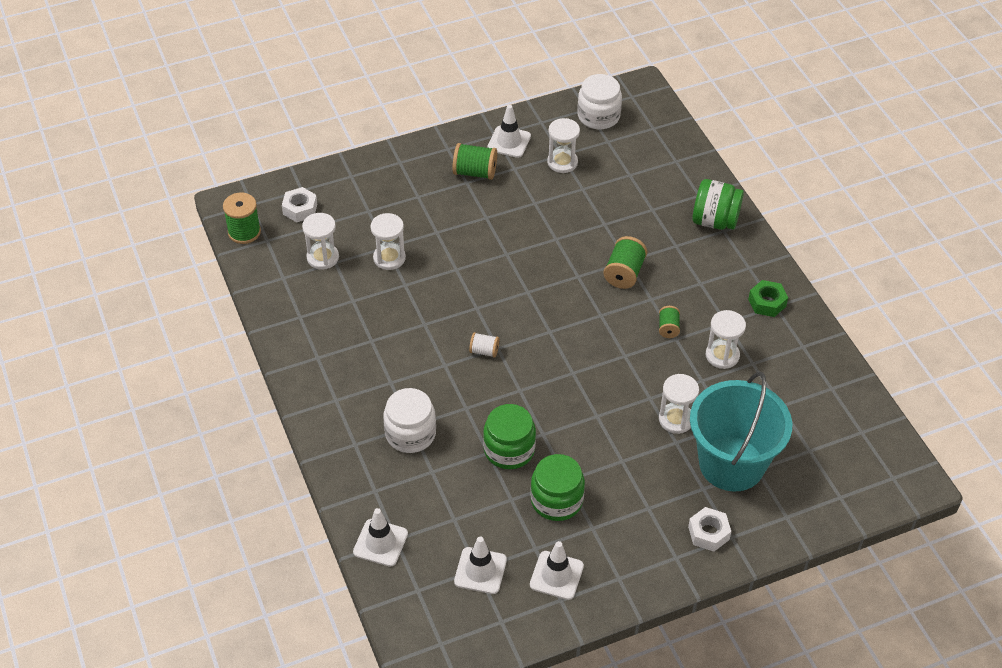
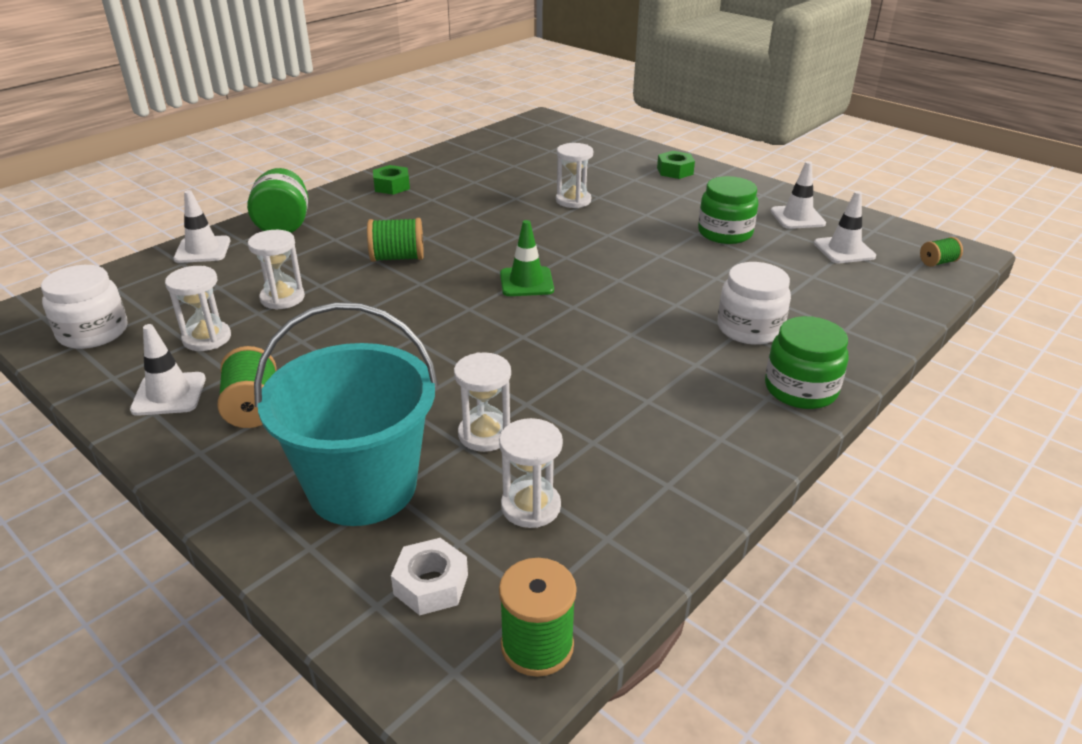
camera: 115 degrees left, 15 degrees down
(380, 543) = (895, 307): white traffic cone -> white traffic cone (202, 250)
(484, 351) = (586, 313): white spool -> none
(509, 450) = (699, 267): green jar -> green jar (800, 389)
(546, 334) = (526, 282): none -> green traffic cone
(668, 328) = (462, 222): green spool -> green spool (937, 262)
(708, 533) = (675, 171): white nut -> green nut
(722, 355) = (476, 194): white hourglass -> white hourglass (282, 298)
(731, 464) = (596, 173): turquoise bucket -> turquoise bucket (362, 487)

